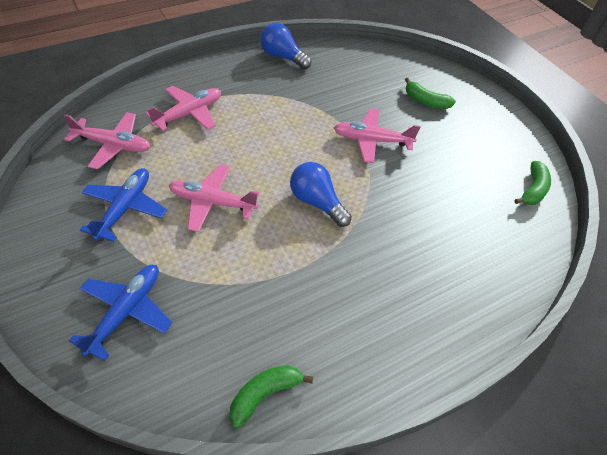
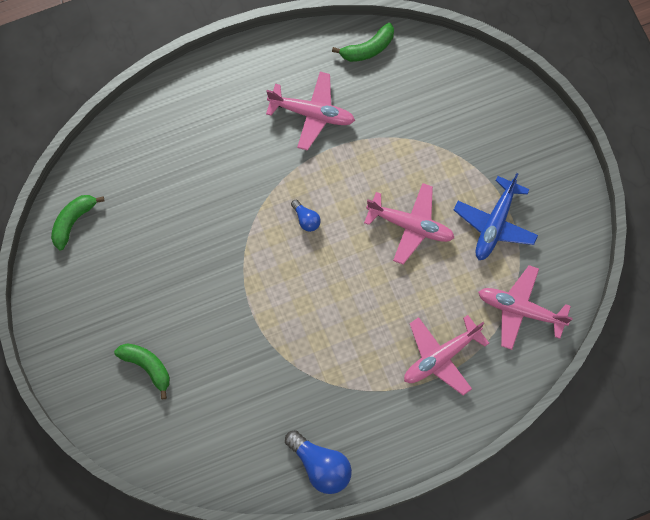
camera: 170 degrees left, 20 degrees up
(126, 311) = (478, 119): blue plane -> none
(317, 202) = (306, 219): blue light bulb -> blue light bulb, size x0.52
(371, 140) = (231, 302): pink plane -> pink plane (312, 113)

